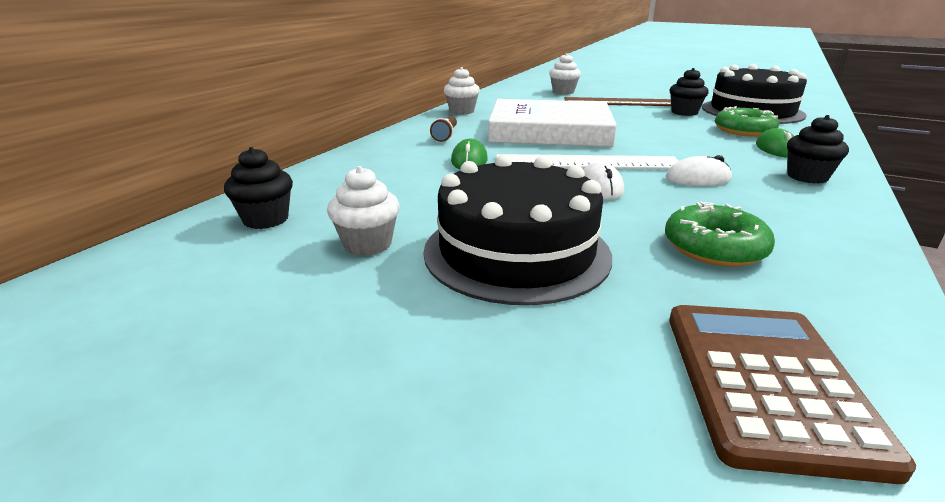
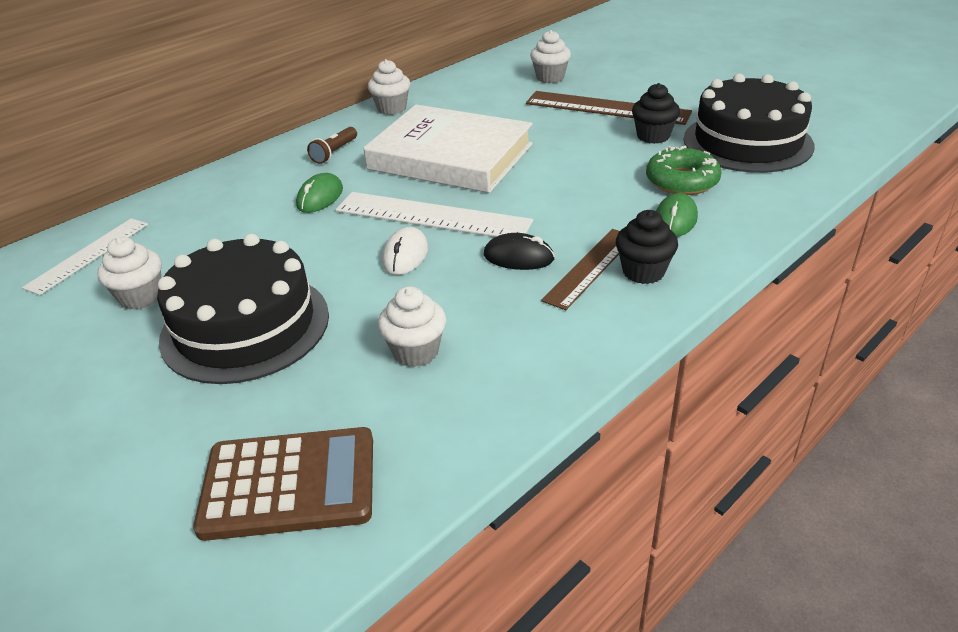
camera: 20 degrees right, 10 degrees up
(266, 219) = (88, 255): black cupcake -> white ruler
(698, 178) = (518, 257): white mouse -> black mouse
(714, 247) = (415, 351): green donut -> white cupcake
(764, 179) = (590, 267): none -> brown ruler
(767, 383) = (289, 484): brown calculator -> brown calculator turned 60 degrees clockwise

